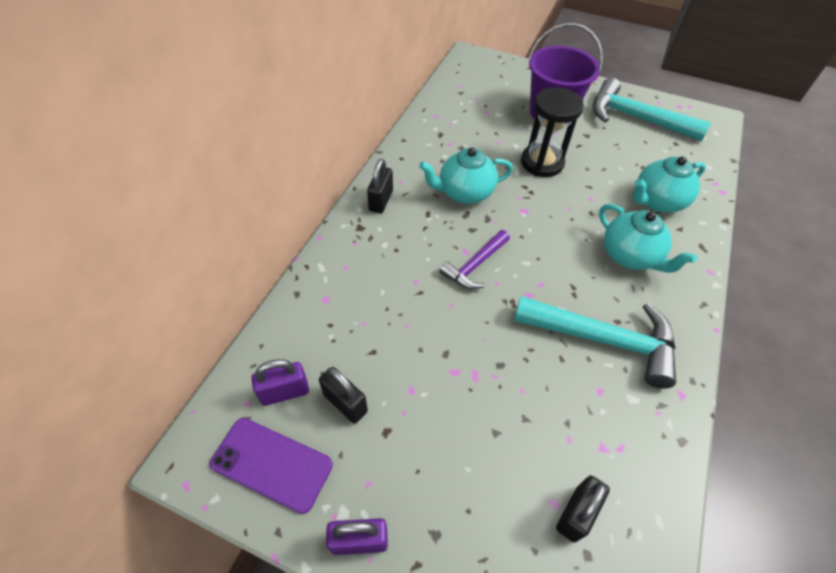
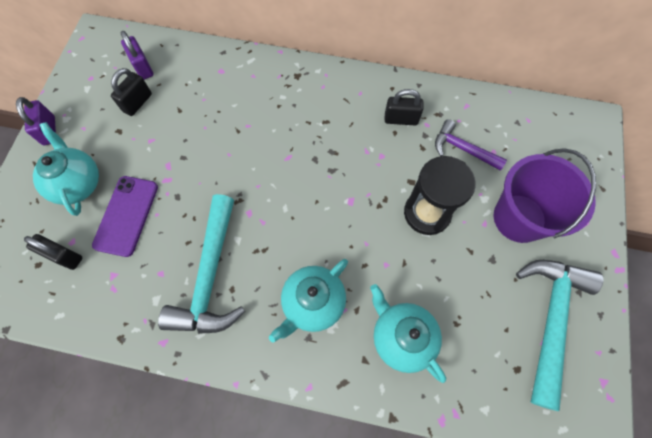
camera: 80 degrees right, 15 degrees up
(272, 464) = (94, 74): purple phone -> purple phone (126, 215)
(381, 200) = (331, 83): black padlock -> black padlock (401, 119)
(464, 193) = (360, 147): turquoise teapot -> turquoise teapot (78, 183)
(475, 266) = (272, 166): purple hammer -> purple hammer (462, 149)

